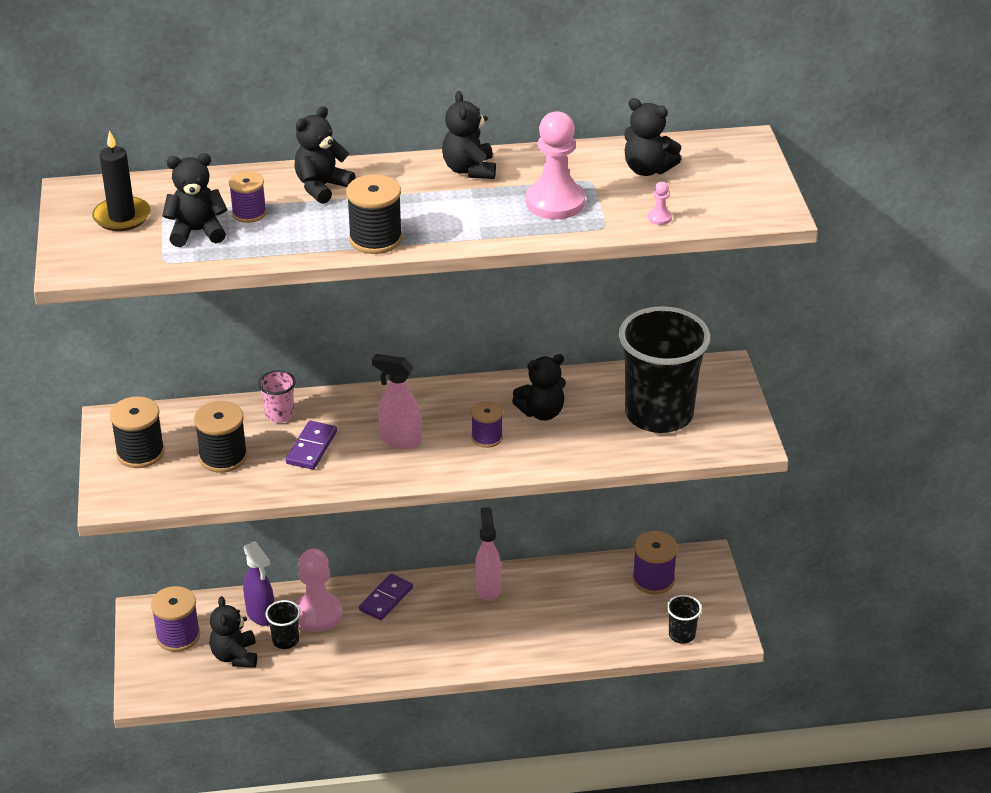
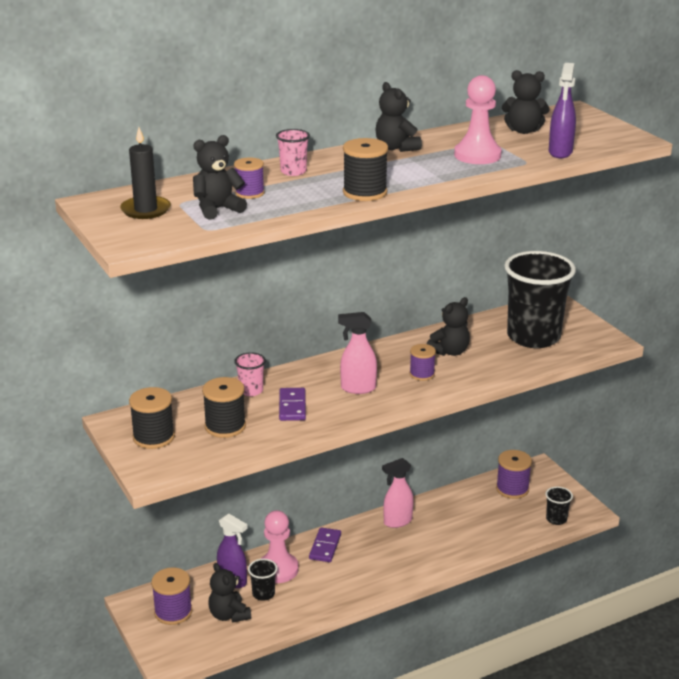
camera: 20 degrees left, 10 degrees down
(322, 187) = (293, 171): black teddy bear -> pink cup
(488, 588) = (397, 521): pink spray bottle -> pink spray bottle turned 90 degrees counterclockwise
(659, 218) = (560, 152): pink pawn -> purple spray bottle

